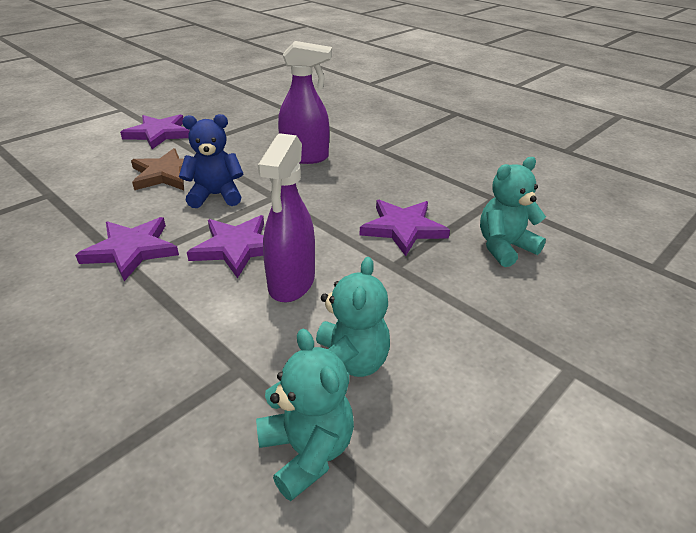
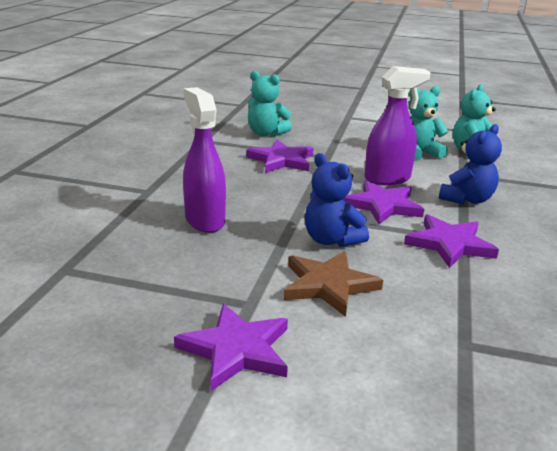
camera: 120 degrees left, 10 degrees down
(180, 319) = (466, 199): none -> blue teddy bear

